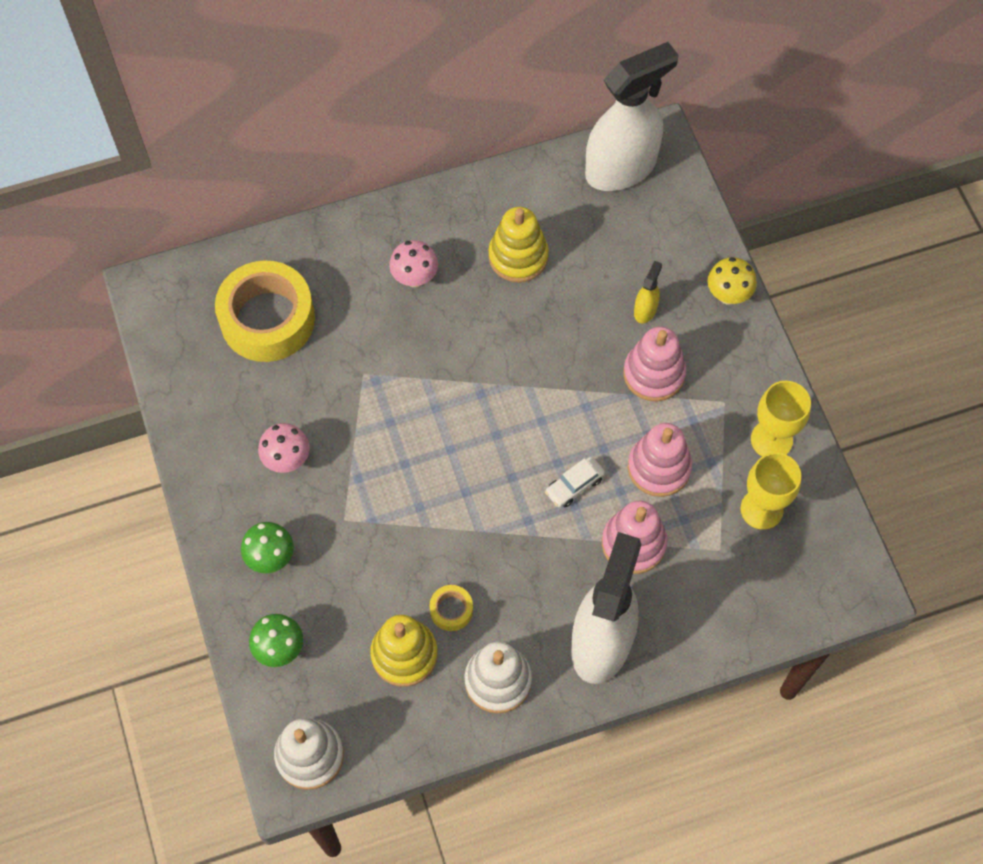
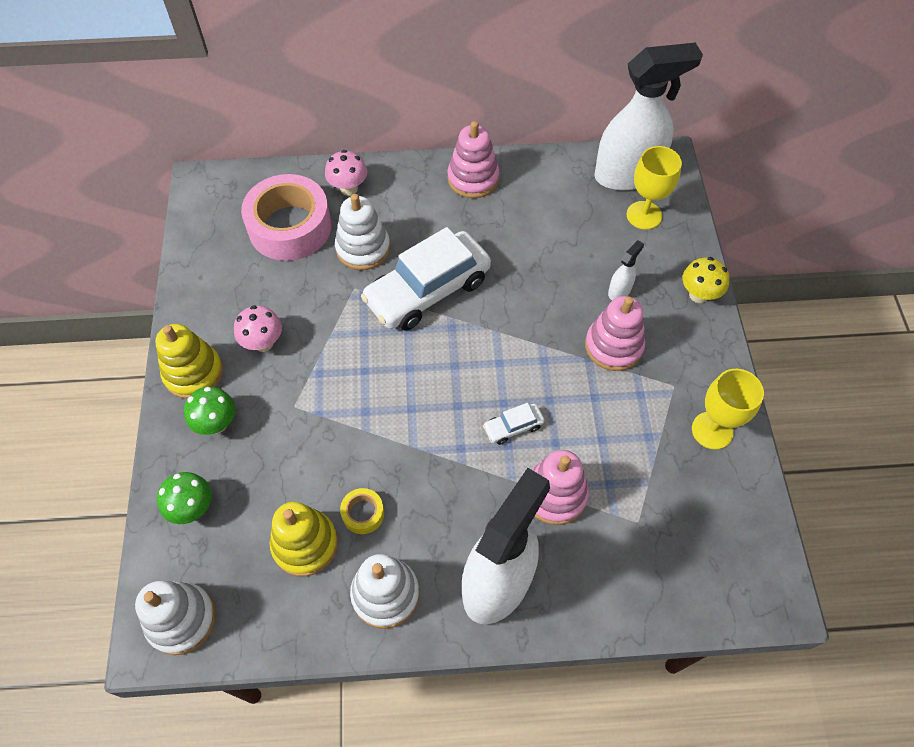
camera: 15 degrees right, 5 degrees down
(267, 319) = (290, 227): yellow tape -> pink tape
(357, 326) = (363, 248): none -> white stacking toy
(415, 278) = (424, 221): pink mushroom -> pink mushroom (348, 188)
(443, 358) = (428, 291): none -> white car
(518, 256) = (518, 224): yellow stacking toy -> yellow stacking toy (193, 373)
(645, 310) = (619, 290): yellow spray bottle -> white spray bottle
(659, 468) = (597, 430): pink stacking toy -> pink stacking toy (473, 179)
(761, 509) = (688, 493): yellow goblet -> yellow goblet (644, 215)

